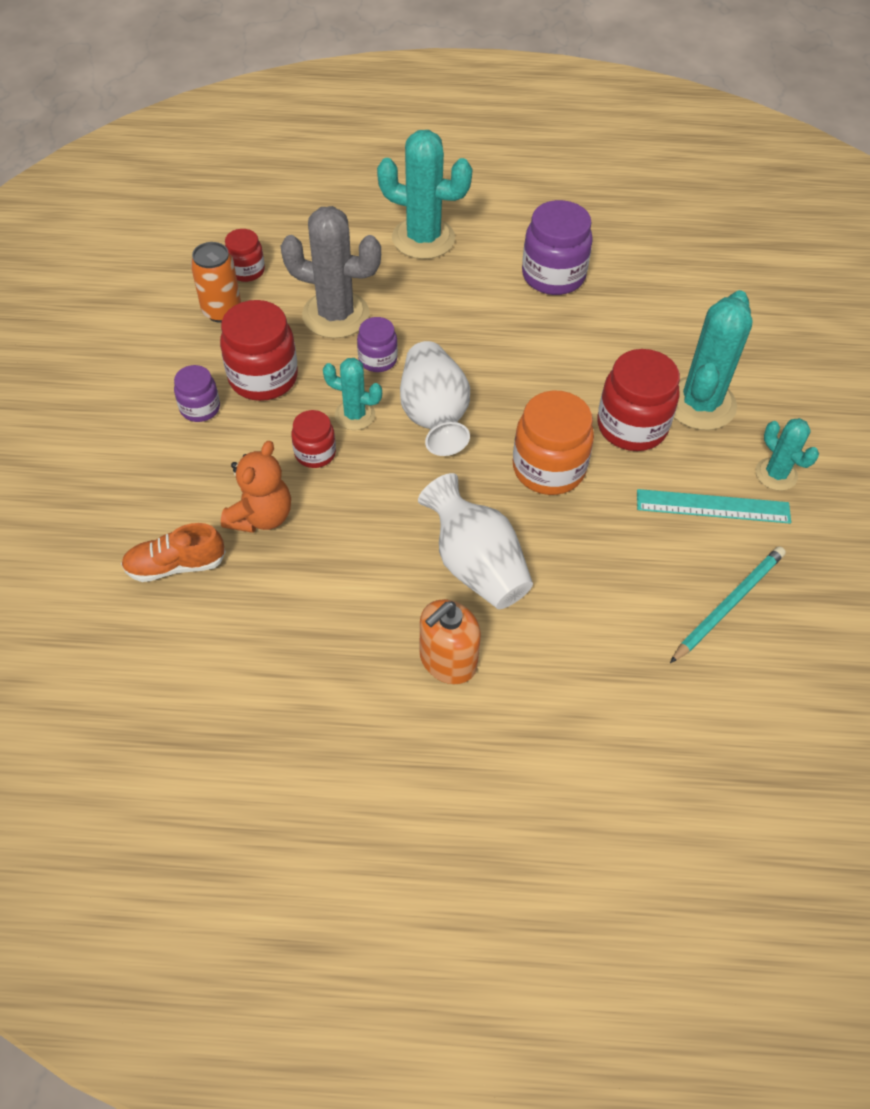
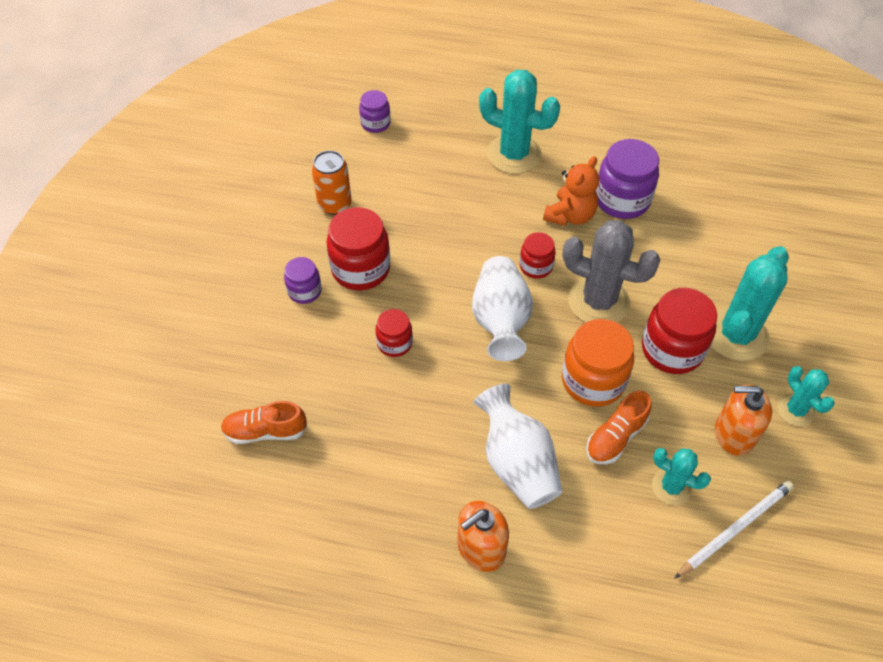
camera: 10 degrees right, 0 degrees up
(246, 271) = (360, 170): red jar -> red jar (536, 266)
(261, 516) = (342, 395): orange teddy bear -> orange teddy bear (570, 215)
(336, 315) = (429, 218): grey cactus -> grey cactus (598, 301)
(355, 415) = (433, 312): turquoise cactus -> turquoise cactus (671, 487)
(378, 359) = (459, 263): purple jar -> purple jar (375, 123)
(583, 525) = (615, 437): none -> orange shoe
(713, 506) = (734, 434): turquoise ruler -> orange soap dispenser
(728, 604) = (735, 529): turquoise pencil -> white pencil

